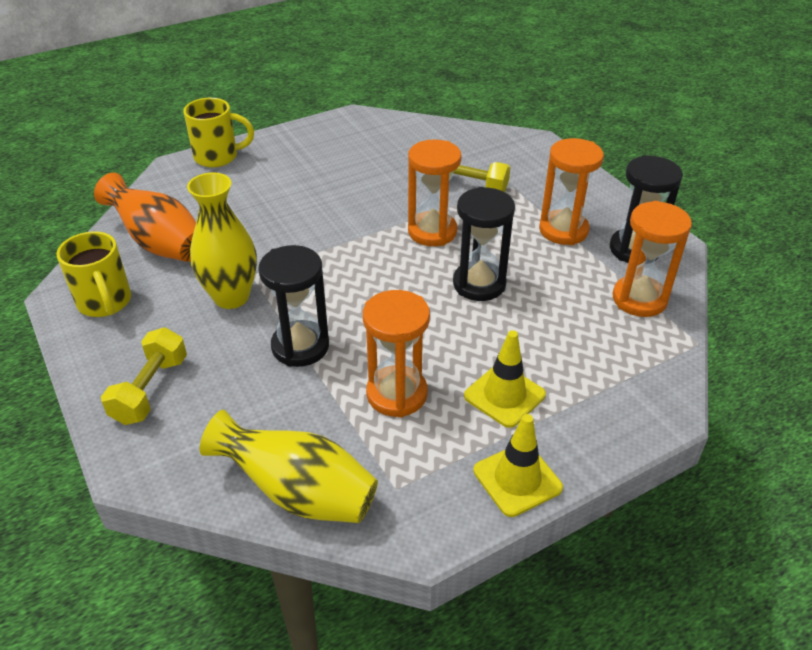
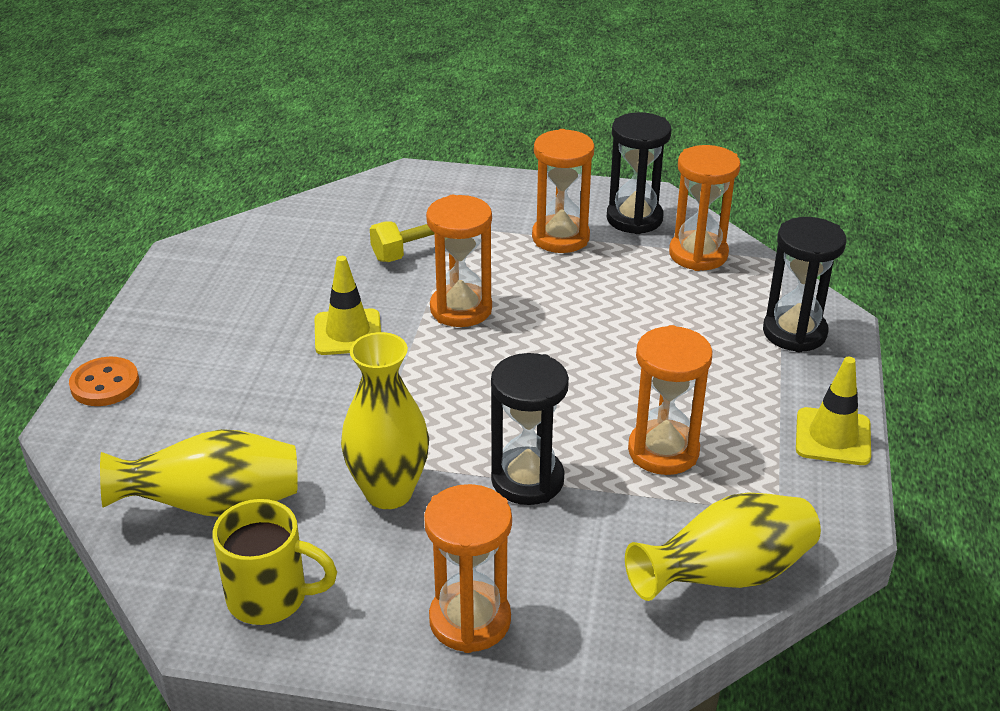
camera: 50 degrees left, 5 degrees down
(150, 390) = (470, 620): yellow dumbbell -> orange hourglass
(159, 243) = (214, 506): orange vase -> yellow vase
(218, 157) = (105, 384): yellow mug -> orange button
(479, 284) = (573, 324): black hourglass -> black hourglass (794, 332)
(504, 395) = (732, 390): yellow traffic cone -> yellow traffic cone (348, 332)

